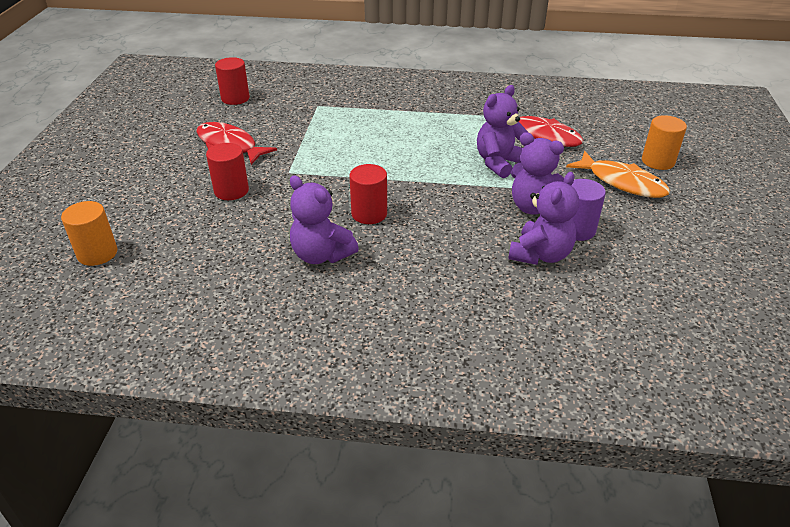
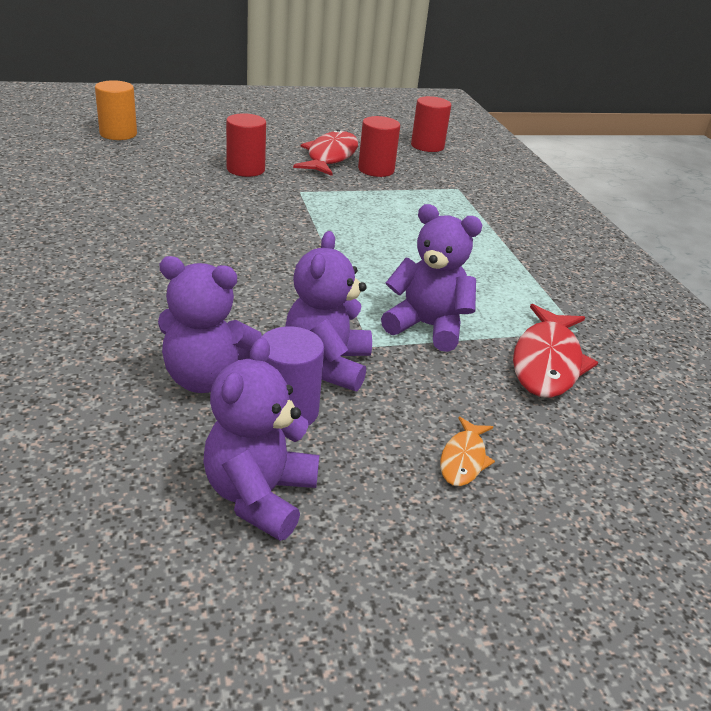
camera: 65 degrees right, 5 degrees down
(321, 255) = (150, 227): purple teddy bear -> purple teddy bear (260, 496)
(369, 214) = (242, 245): red cylinder -> red cylinder (376, 170)
(622, 182) = (463, 459): orange fish -> orange fish, size x0.53
(658, 161) = (578, 509): orange cylinder -> none

